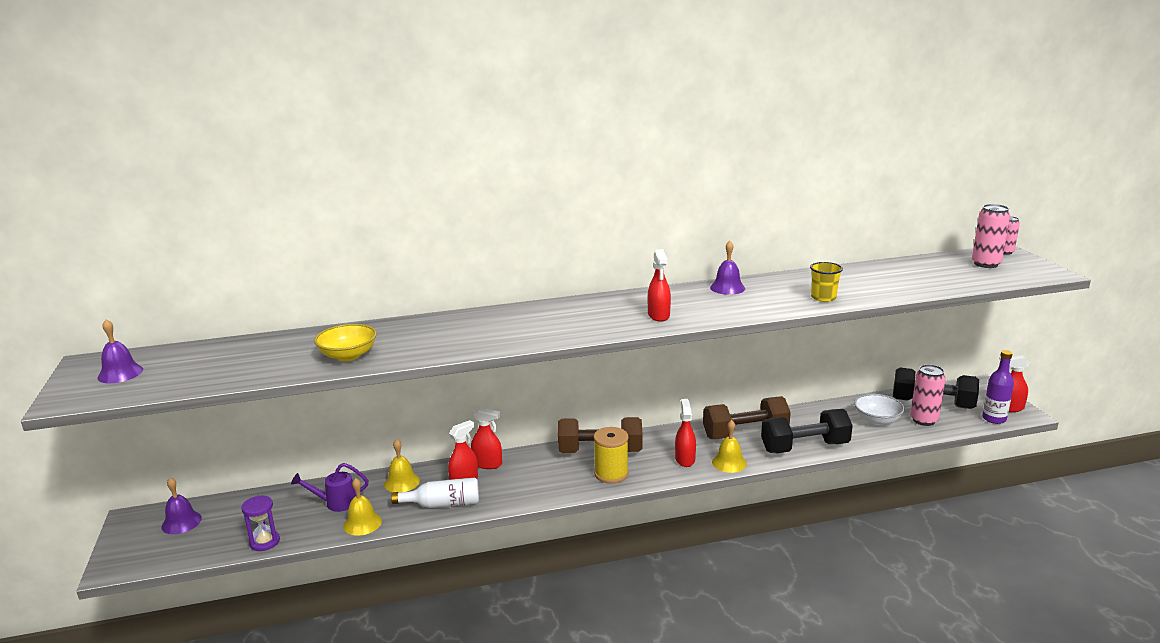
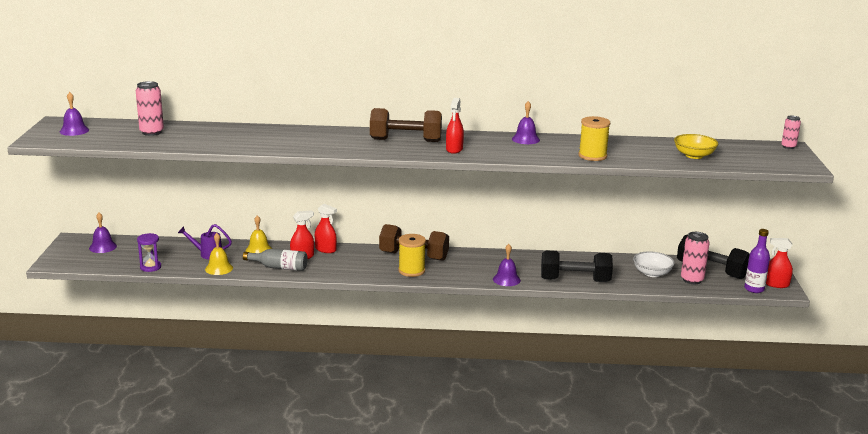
camera: 15 degrees right, 0 degrees up
(348, 356) = (220, 142): yellow bowl -> yellow bowl (694, 155)
(443, 504) = (279, 267): white bottle -> grey bottle
(685, 459) = (474, 272): red spray bottle -> none
(729, 462) = (506, 279): yellow bell -> purple bell
(745, 434) = (535, 264): brown dumbbell -> brown dumbbell (405, 140)
(823, 298) = (592, 156): yellow cup -> yellow spool
(986, 264) = (758, 153): pink can -> pink can (151, 132)

